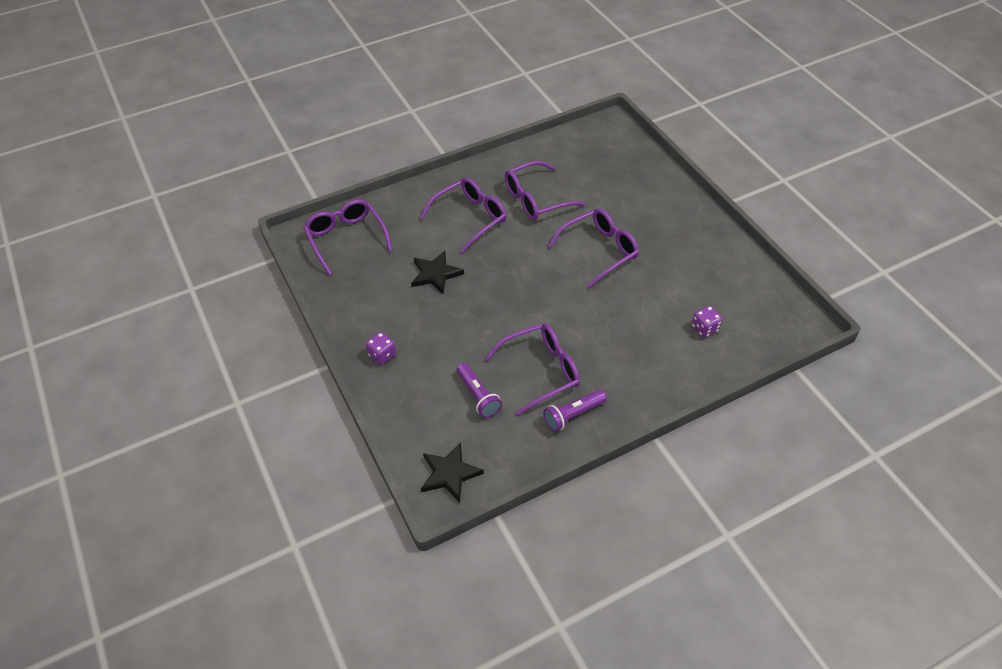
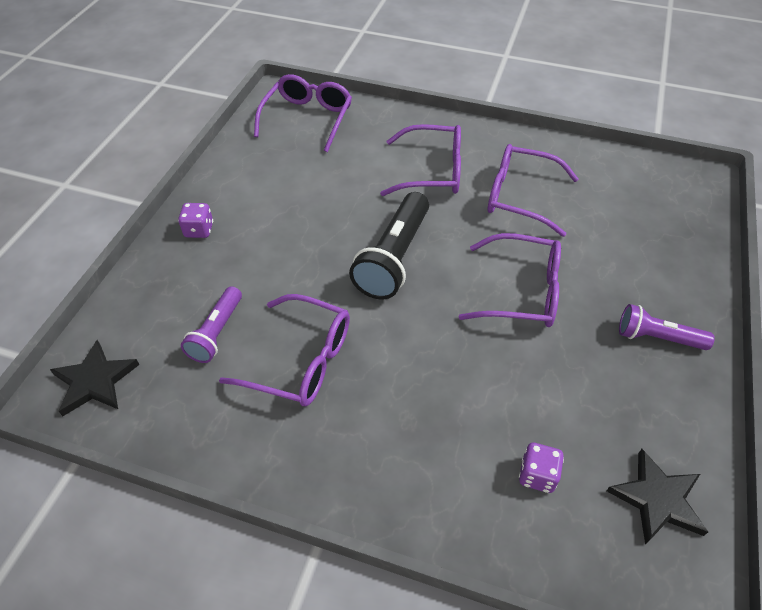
camera: 45 degrees right, 0 degrees up
(435, 274) = (335, 197): black star -> black star (657, 499)
(515, 283) = (394, 258): none -> black flashlight
(573, 415) = (268, 433): purple flashlight -> purple flashlight (657, 338)

